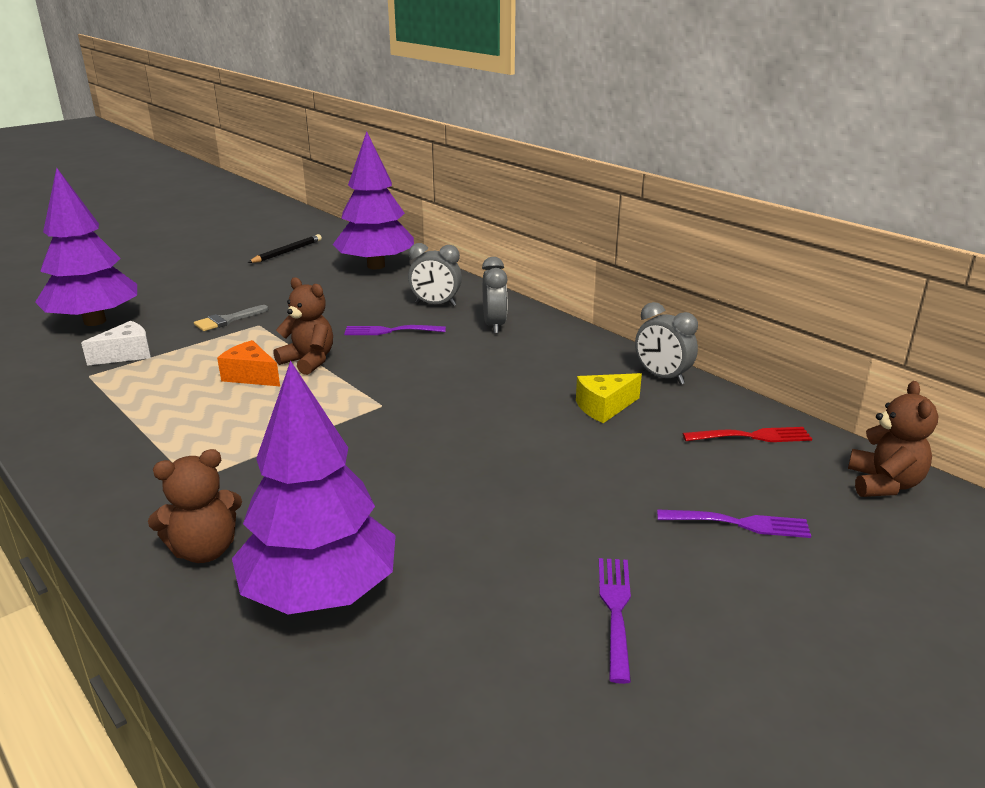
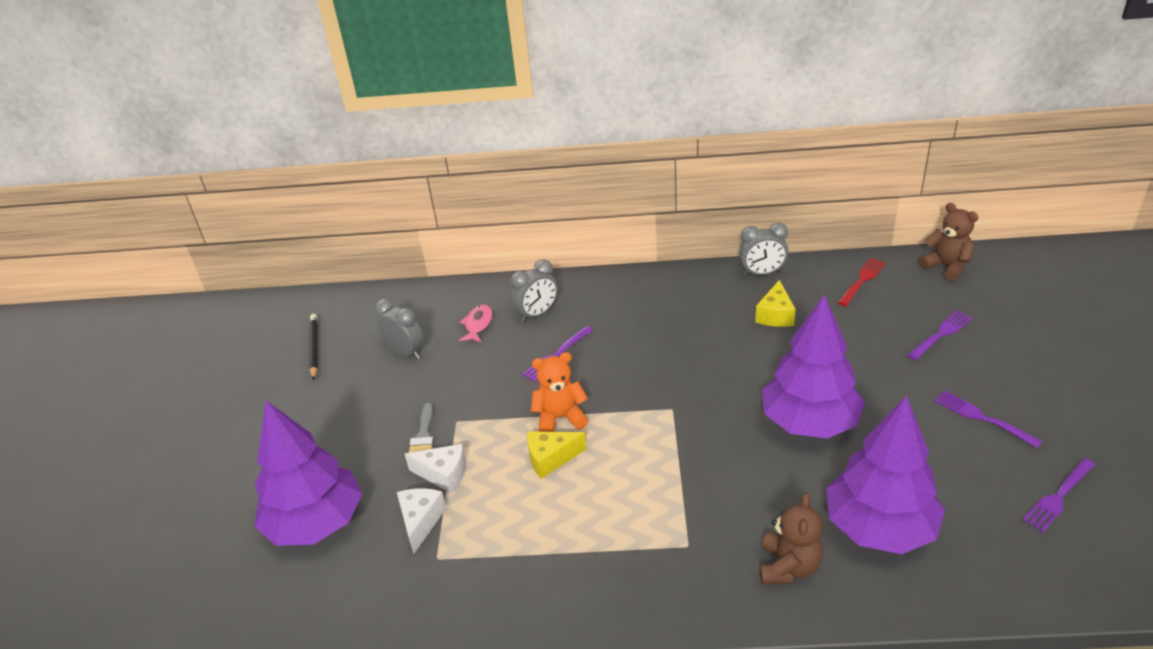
camera: 45 degrees left, 10 degrees up
(189, 343) = (444, 474): none -> white cheese
(251, 376) = (550, 459): orange cheese -> yellow cheese
(308, 361) = (560, 418): brown teddy bear -> orange teddy bear
(376, 266) = (420, 312): purple tree -> purple tree (809, 423)
(389, 289) = (478, 324): none -> pink fish
(494, 325) = (608, 303): grey clock -> grey clock (405, 352)
(529, 738) = (1058, 497): none -> purple fork

